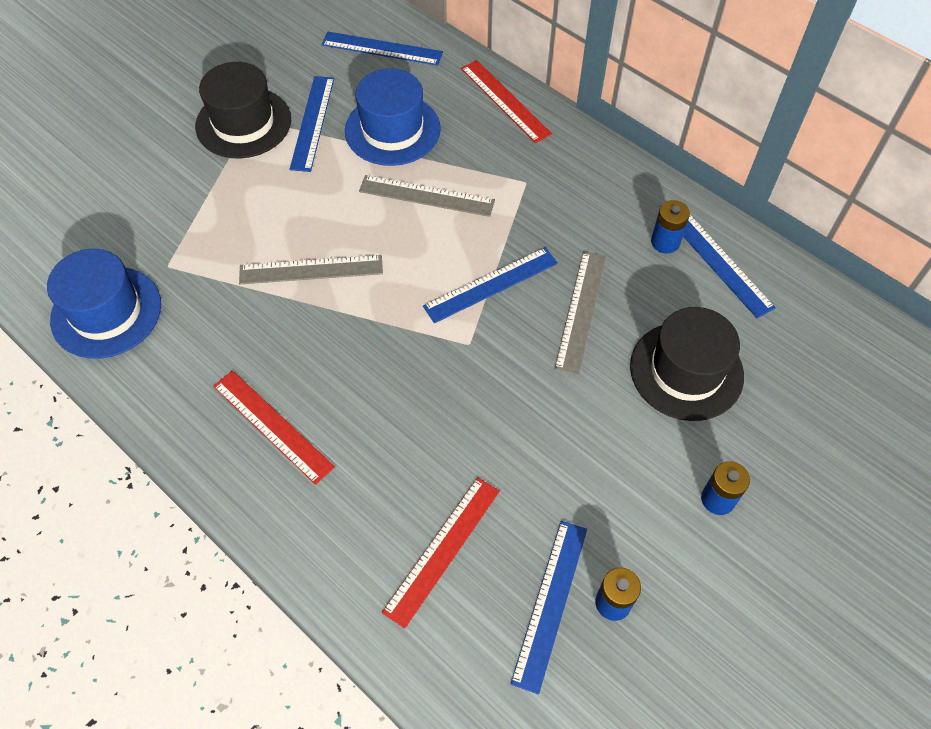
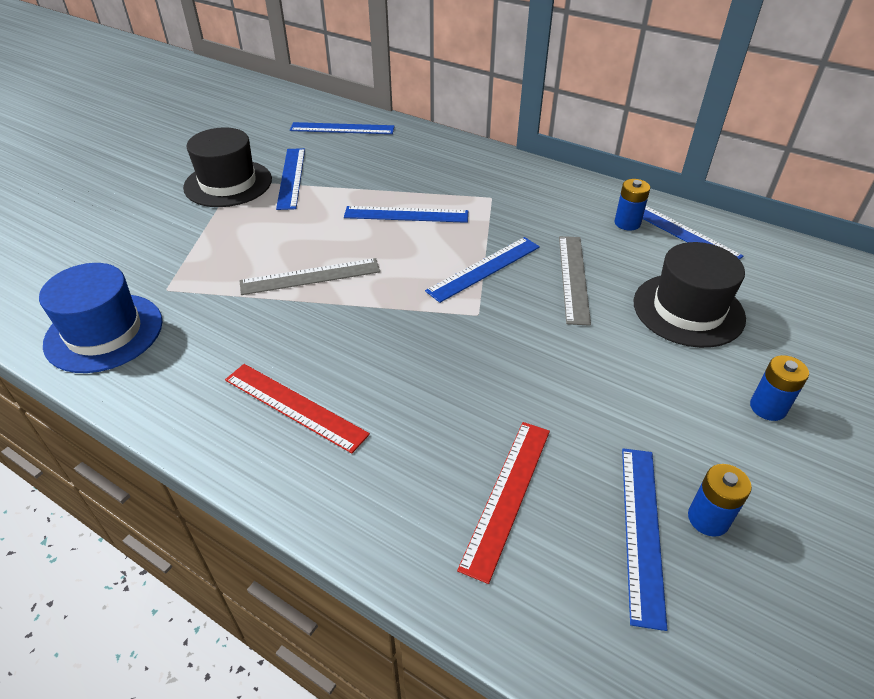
camera: 10 degrees left, 15 degrees down
(392, 130) = (364, 175): blue hat -> none
(426, 196) = (406, 214): grey ruler -> blue ruler
(505, 101) = (455, 150): red ruler -> none

